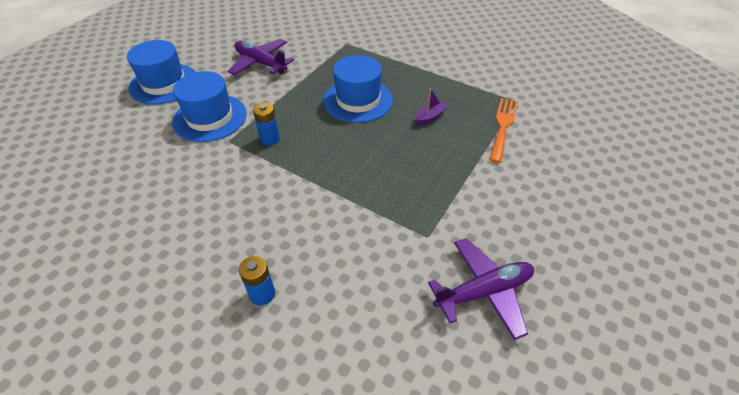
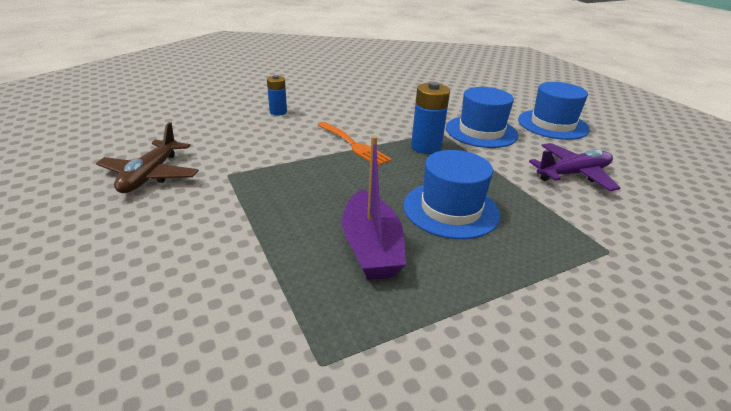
camera: 120 degrees right, 15 degrees down
(270, 139) = (426, 147): blue battery -> blue battery, size x1.57
(430, 117) = (371, 248): purple boat -> purple boat, size x2.09
(483, 292) = (150, 175): purple plane -> brown plane
(503, 126) = (286, 305): orange fork -> orange fork (354, 145)

